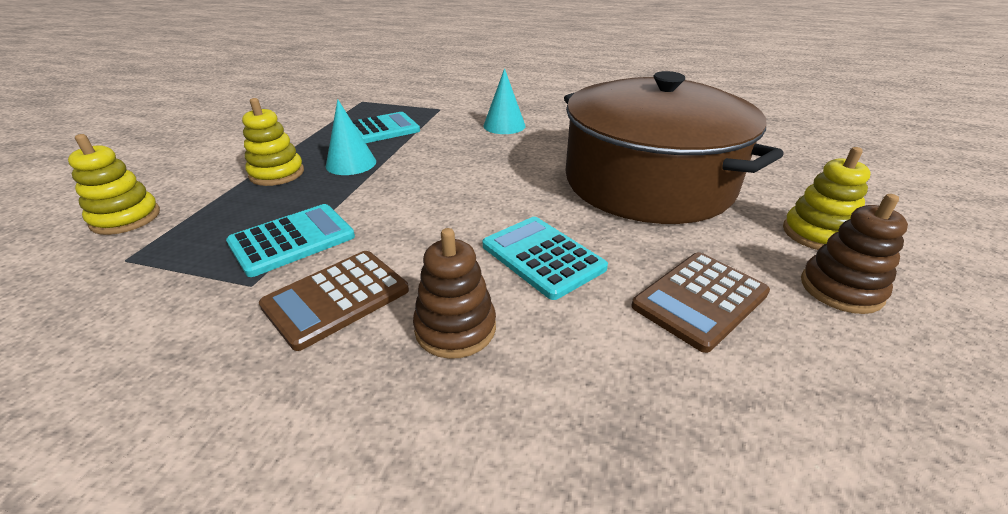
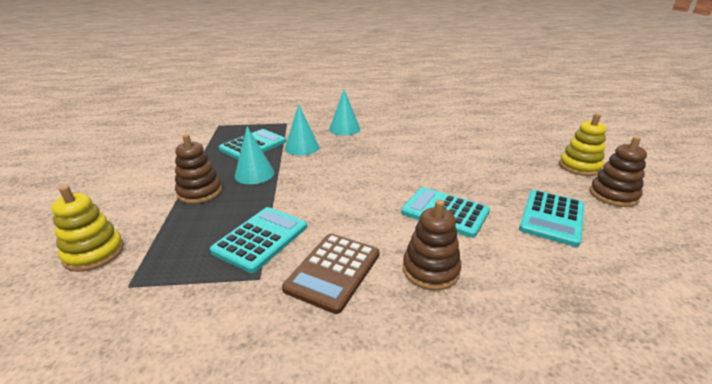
camera: 20 degrees left, 5 degrees down
(277, 174) = (200, 192): yellow stacking toy -> brown stacking toy
(432, 141) = (302, 147): none -> turquoise cone
(648, 182) = (467, 152): brown pot -> none
(700, 300) = (552, 217): brown calculator -> turquoise calculator

